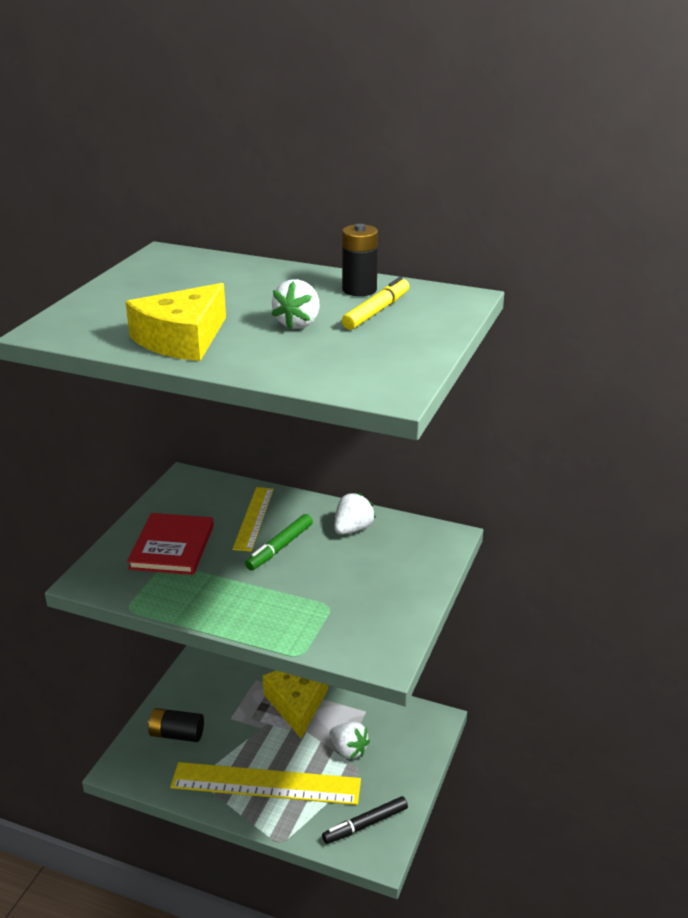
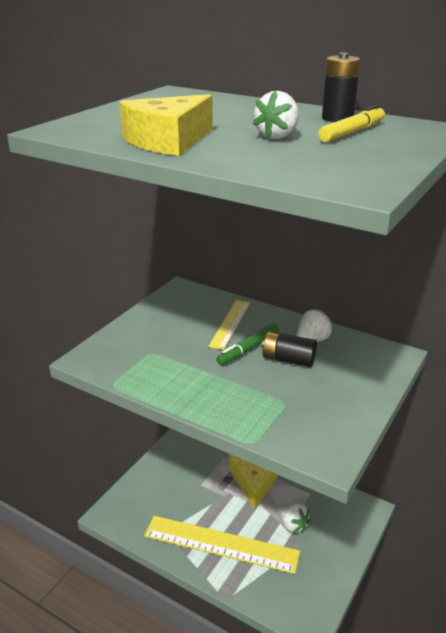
camera: 10 degrees right, 0 degrees up
(172, 547) = (159, 340): red book -> none
(177, 734) = (156, 492): black battery -> black battery (288, 360)
(365, 825) = (300, 593): black marker -> none

